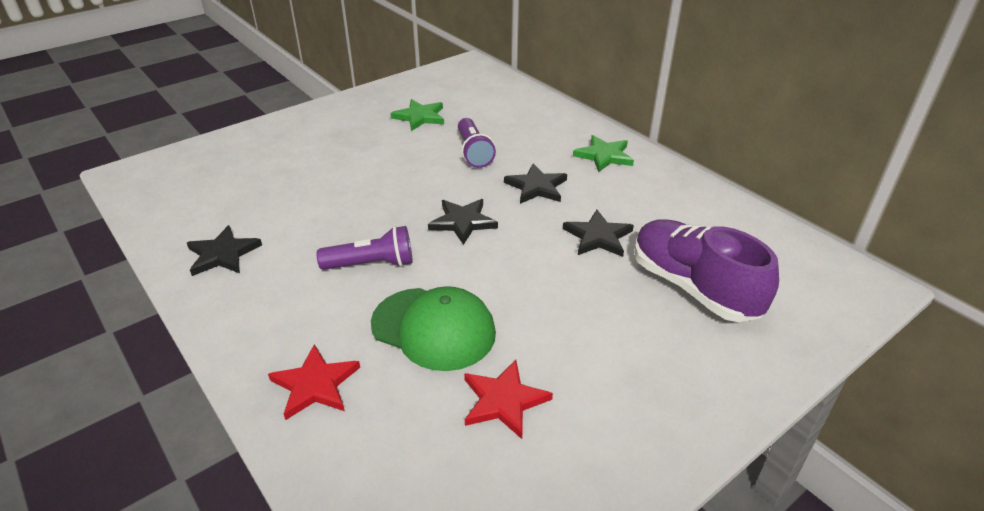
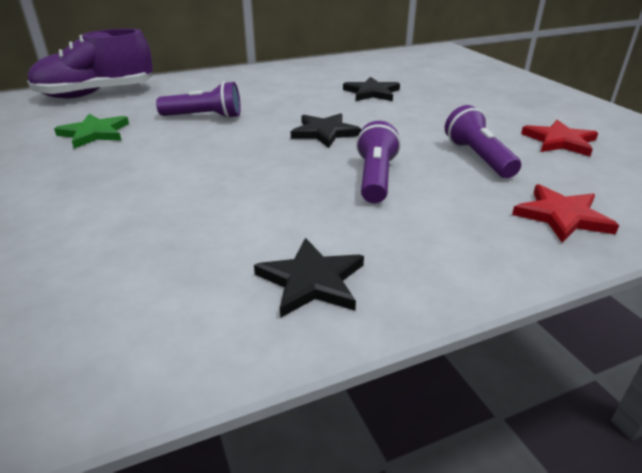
camera: 75 degrees left, 5 degrees down
(433, 328) = (478, 157): green cap -> purple flashlight
(536, 187) = (288, 101): black star -> none
(604, 156) = (261, 77): green star -> none
(693, 287) = (438, 79): purple shoe -> purple shoe (96, 94)

